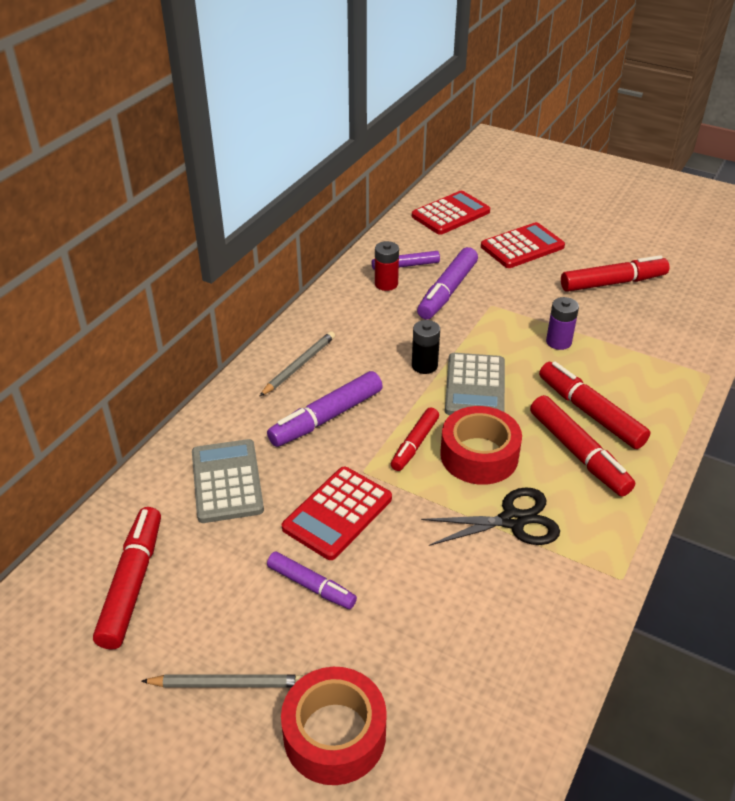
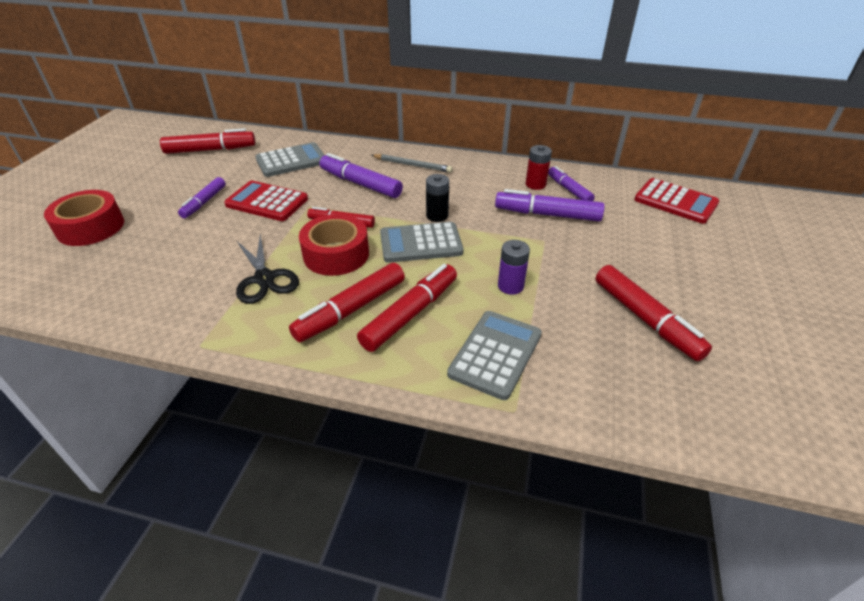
camera: 75 degrees right, 0 degrees up
(227, 684) = (136, 188): grey pencil -> none
(522, 247) = (659, 249): red calculator -> none
(648, 371) = (495, 354): none -> grey calculator

